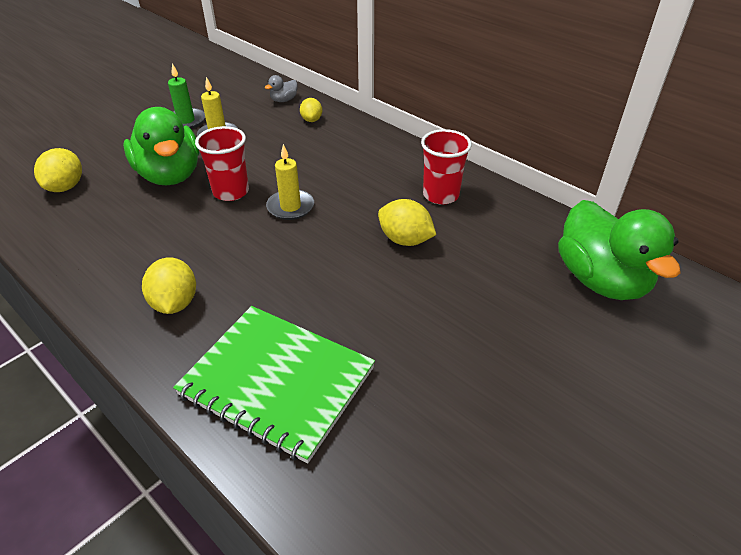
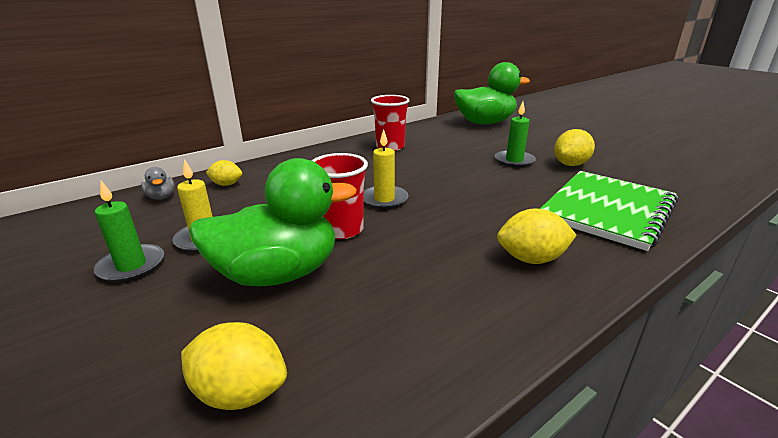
camera: 80 degrees left, 15 degrees down
(405, 240) = (442, 161): yellow lemon -> yellow lemon (570, 164)
(427, 306) = (514, 161): none -> green candle

